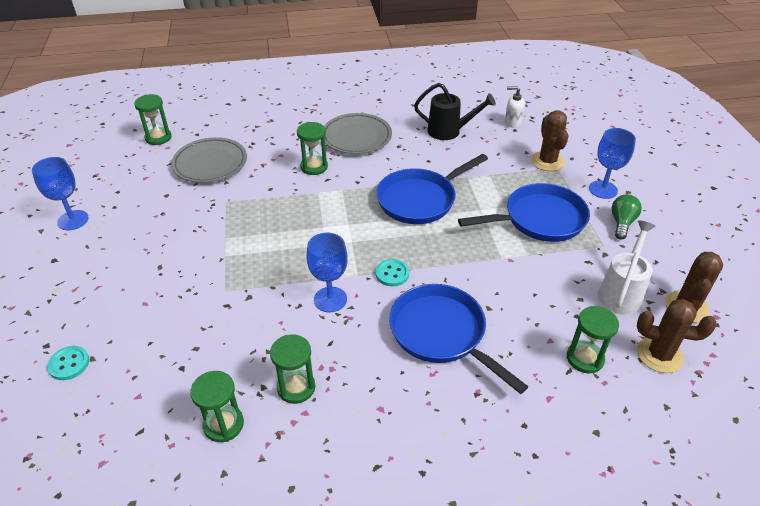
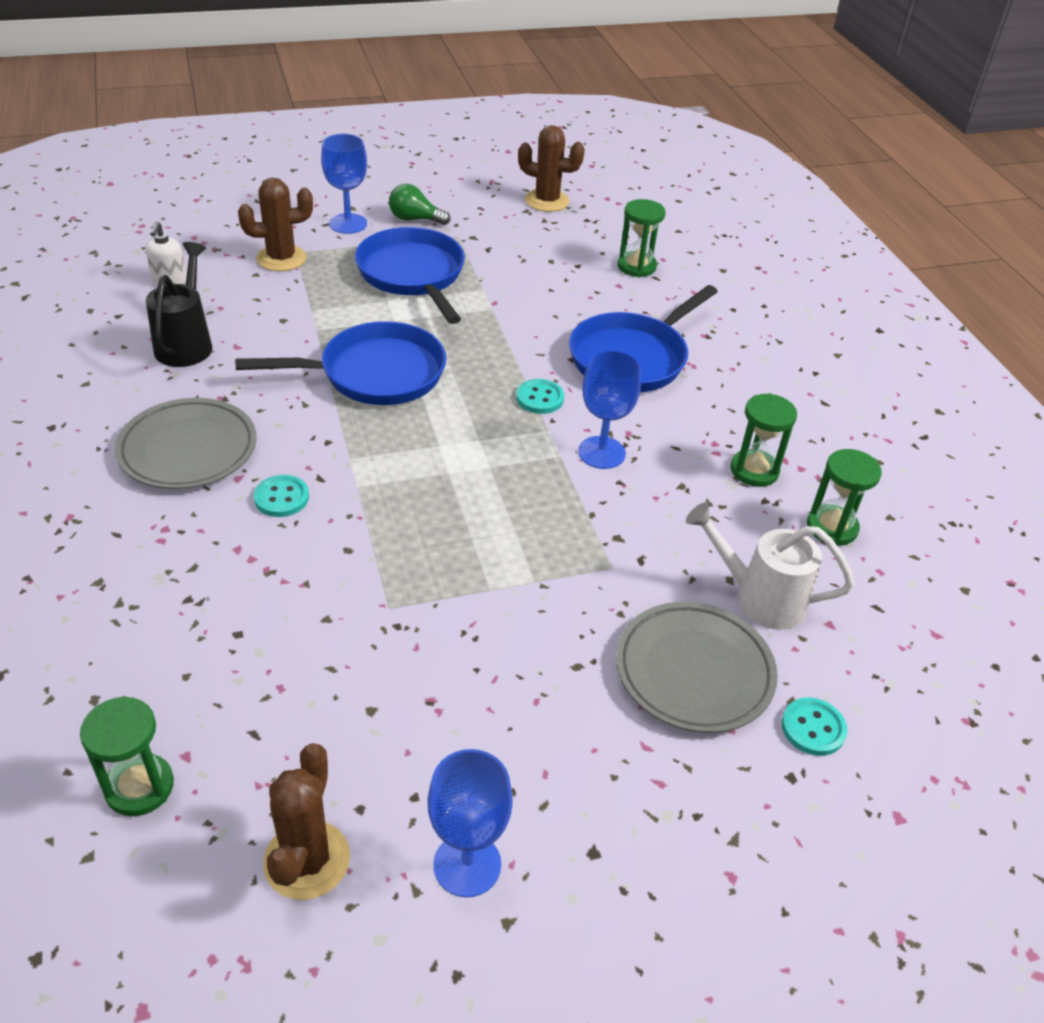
camera: 100 degrees left, 0 degrees up
(210, 164) = (261, 657): grey plate -> grey plate (694, 671)
(314, 167) = (281, 498): green hourglass -> turquoise button
(420, 199) = (374, 374): blue pan -> blue pan turned 60 degrees counterclockwise
(621, 293) = (535, 234): white watering can -> white watering can (760, 598)
(659, 355) = (617, 225): brown cactus -> brown cactus (307, 860)

